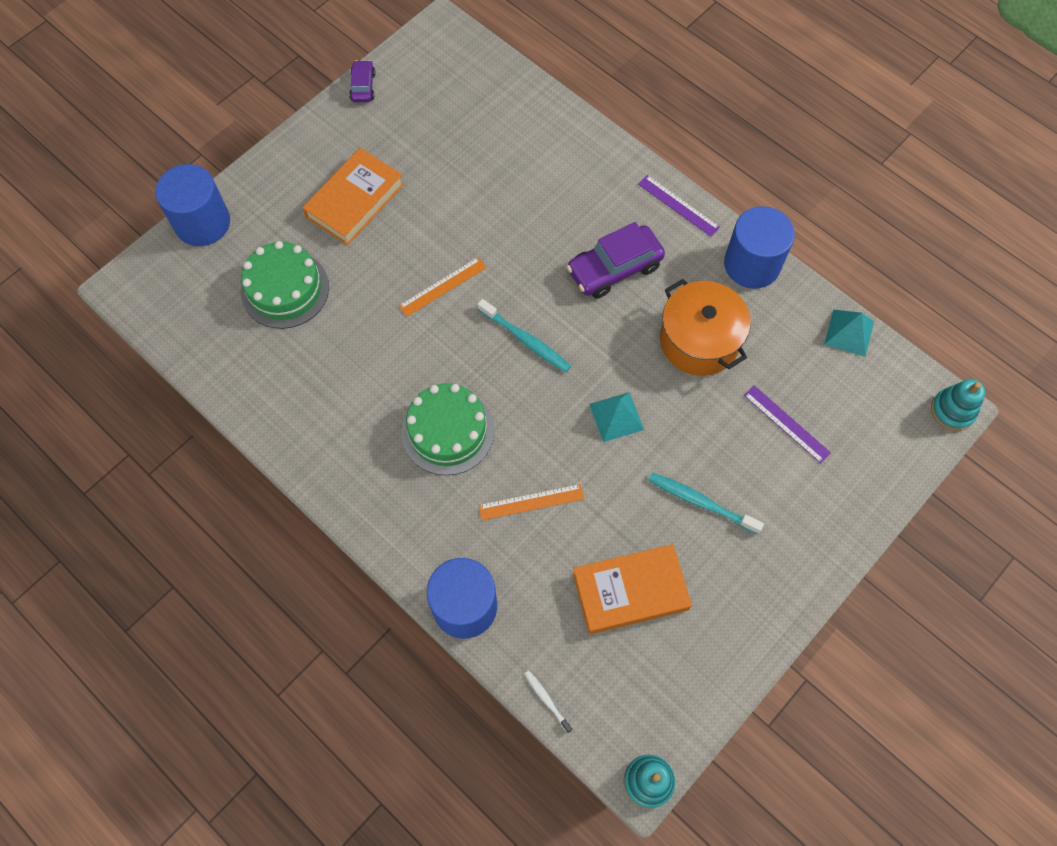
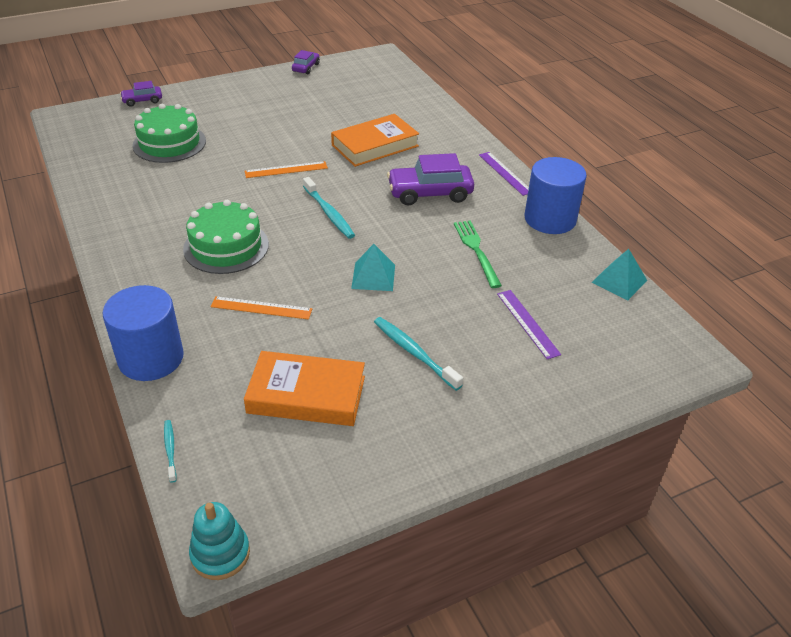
camera: 20 degrees right, 25 degrees down
(202, 223) = (142, 101): blue cylinder -> purple car
(355, 200) = (256, 115): orange book -> orange book (375, 145)
(547, 700) = (170, 450): white toothbrush -> turquoise toothbrush
(699, 340) = (476, 251): orange pot -> green fork
(952, 411) = (701, 360): turquoise stacking toy -> none

